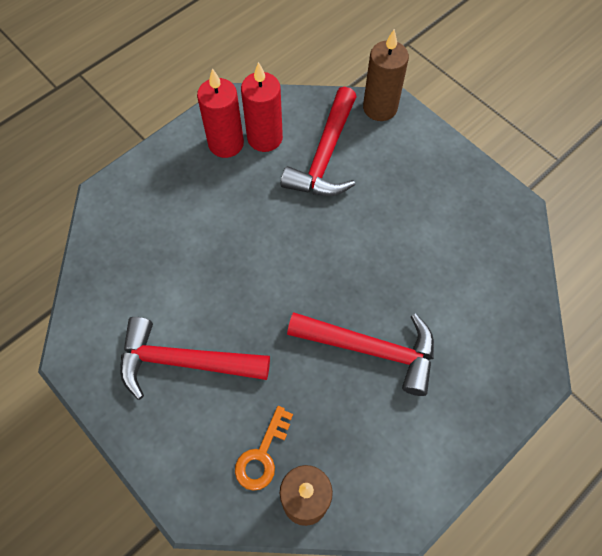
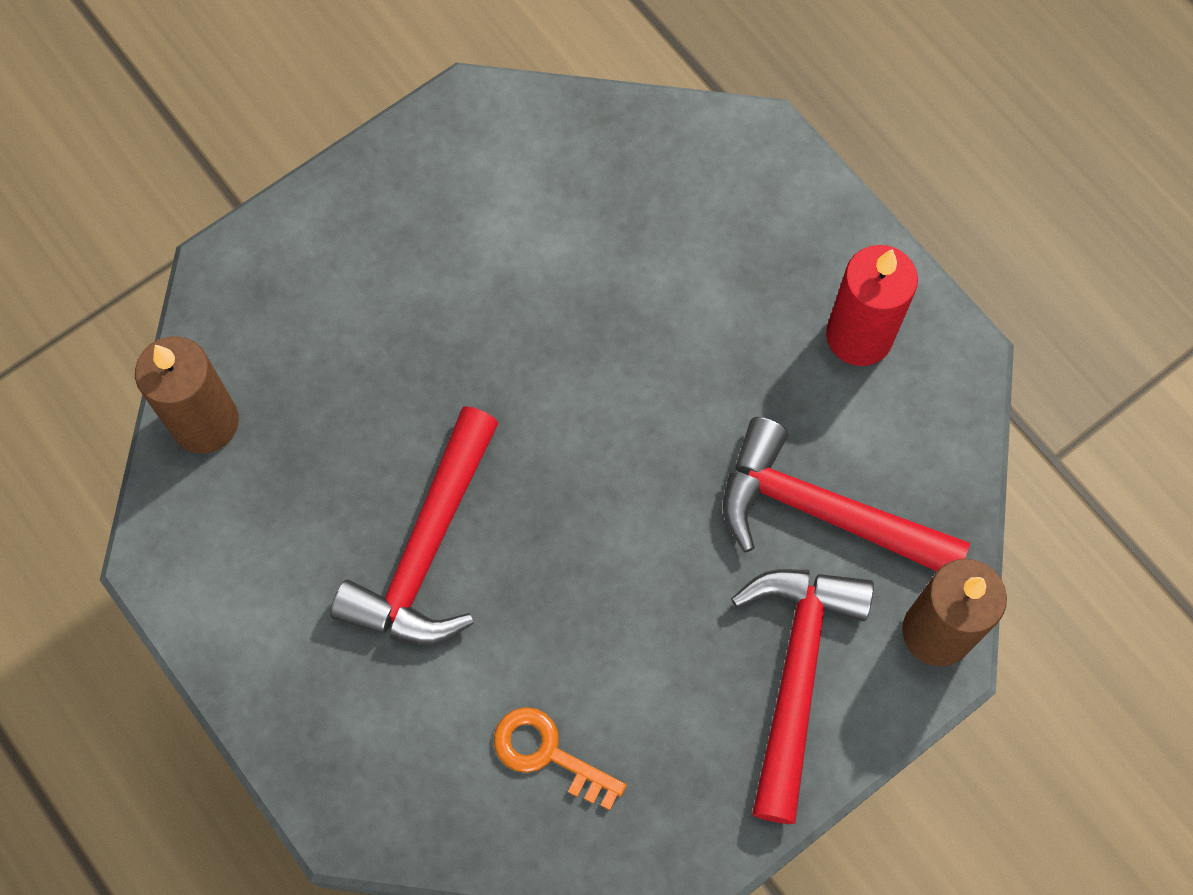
camera: 95 degrees right, 5 degrees up
(183, 361) = (443, 260): red hammer -> red hammer (796, 674)
(262, 455) = (281, 367): orange key -> orange key (548, 754)
(265, 138) = (870, 405): red candle -> none

